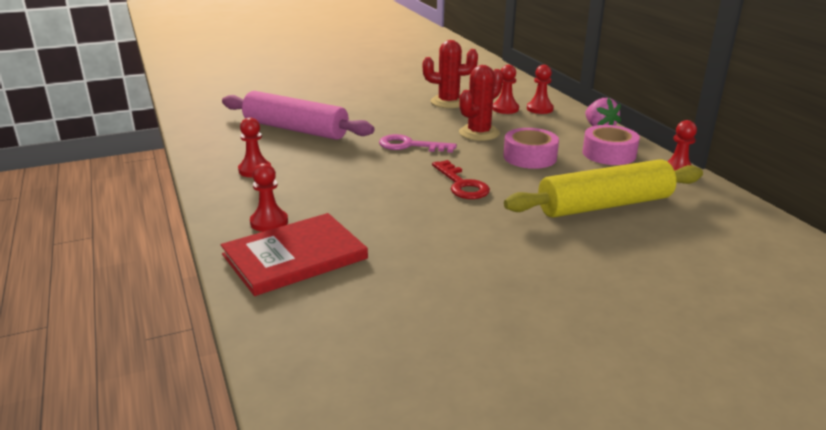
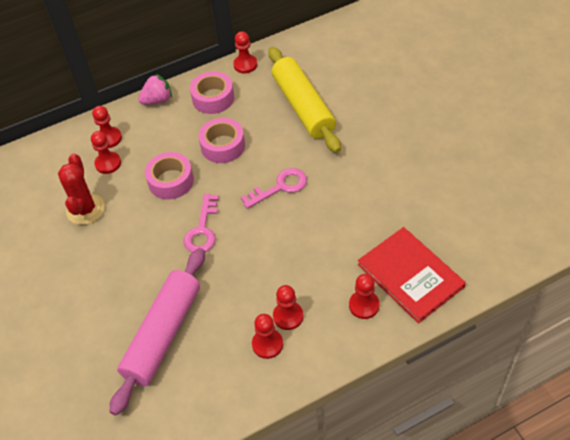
camera: 90 degrees left, 25 degrees up
(281, 181) = (288, 316): none -> red pawn
(462, 185) = (280, 187): red key -> pink key
(479, 133) = (171, 181): red cactus -> pink tape

